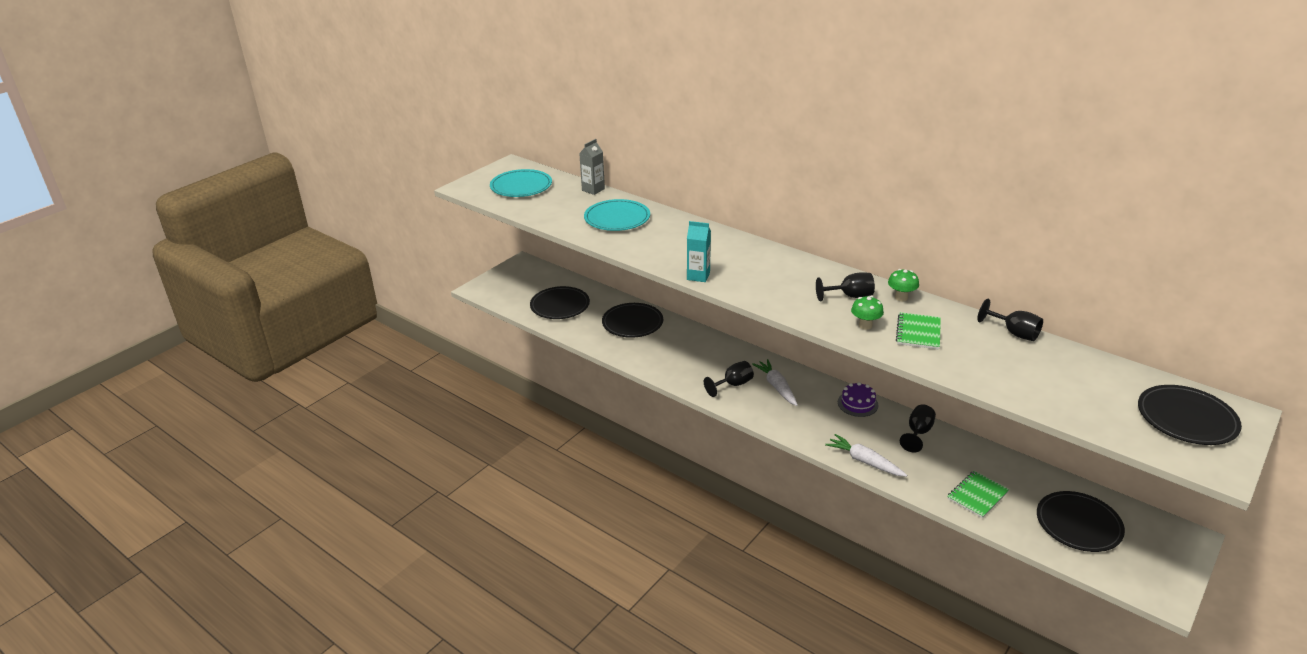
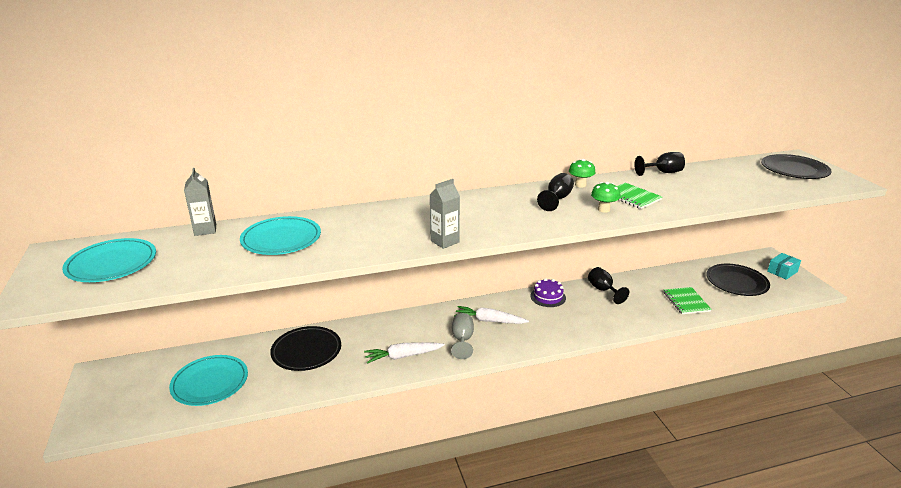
camera: 55 degrees left, 5 degrees down
(560, 305) = (210, 382): black plate -> turquoise plate
(698, 276) = (444, 241): turquoise carton -> grey carton
(733, 385) = (462, 340): black goblet -> grey goblet
(864, 461) = (615, 327): white carrot -> white carrot (403, 356)
(1166, 558) = (782, 271): none -> turquoise box

